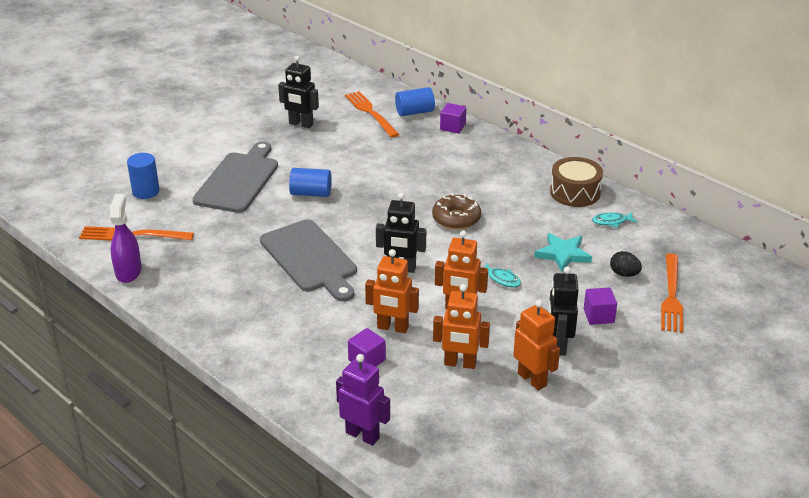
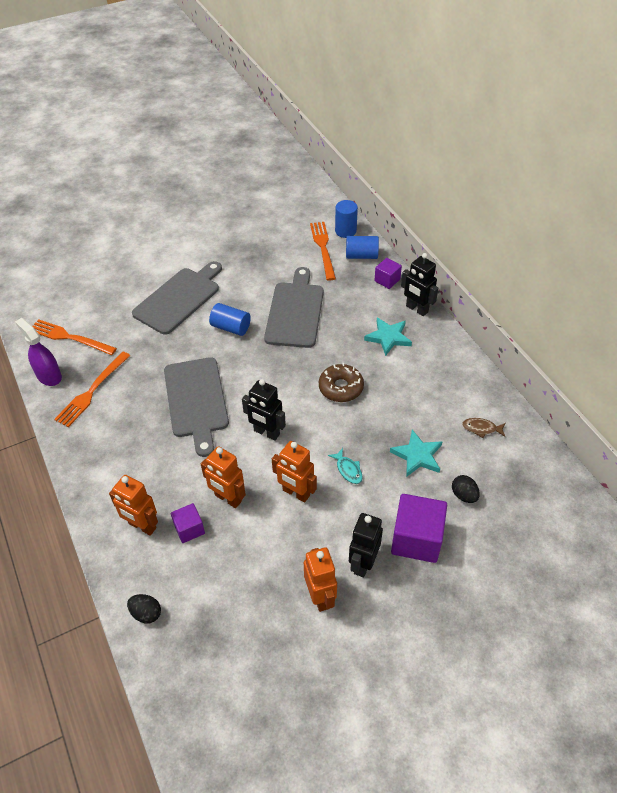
camera: 20 degrees right, 15 degrees up
(128, 271) = (49, 376): purple spray bottle -> purple spray bottle turned 60 degrees counterclockwise
(146, 191) = (102, 293): blue cylinder -> blue cylinder (345, 231)
(301, 124) = (258, 248): black robot -> black robot (416, 309)
(362, 435) = (146, 613): purple robot -> black egg
(372, 168) = (295, 311): none -> grey cutting board
(460, 364) = (265, 558): orange robot -> orange robot (142, 526)
(481, 171) = (388, 337): none -> turquoise star
(575, 192) = (463, 384): brown drum -> none
(598, 316) = (416, 539): purple cube -> purple cube, size x1.83
(611, 222) = (481, 428): turquoise fish -> brown fish
(671, 296) = (497, 535): orange fork -> orange fork (92, 391)

